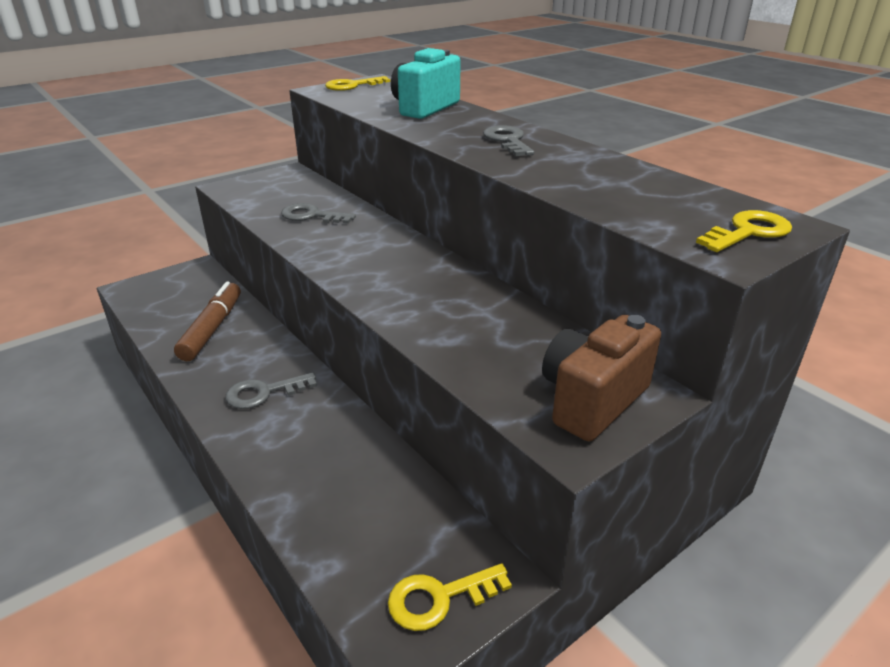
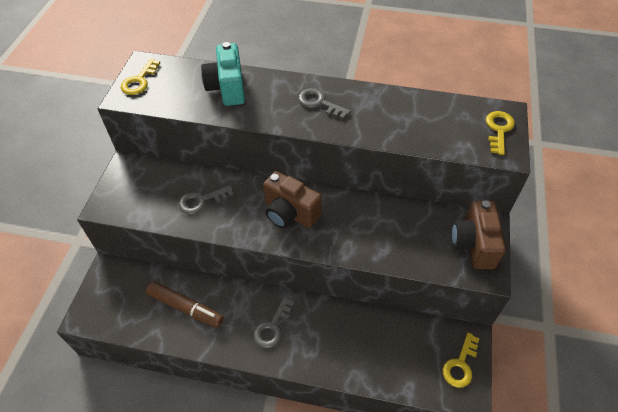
camera: 40 degrees left, 20 degrees up
(212, 328) = (186, 308): brown marker -> brown marker turned 150 degrees clockwise
(383, 260) = (290, 213): none -> brown camera

